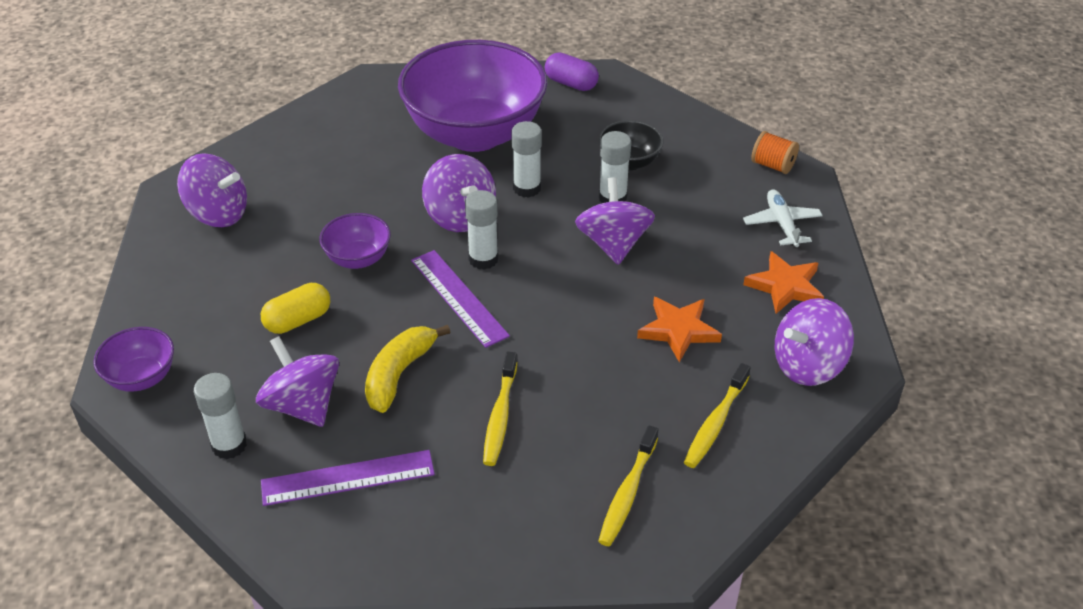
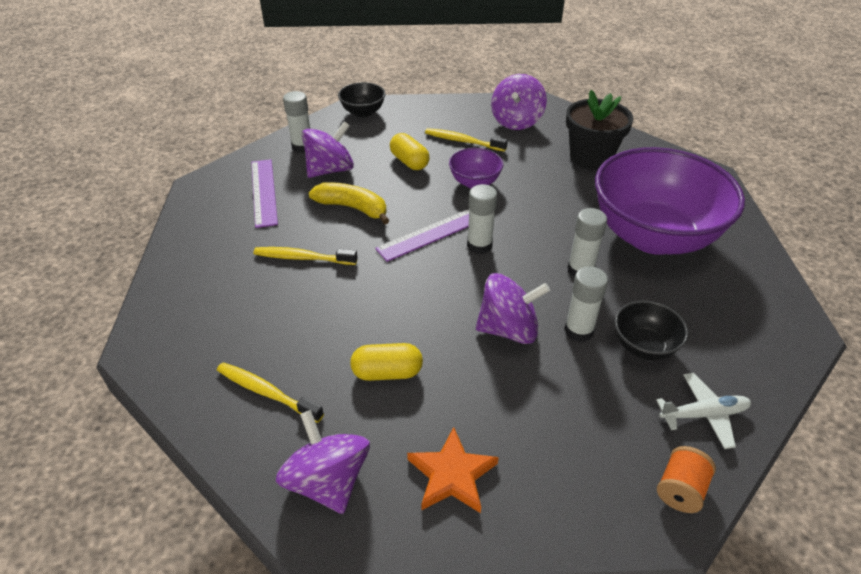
camera: 90 degrees right, 0 degrees up
(141, 377) = (363, 112): purple bowl -> black bowl
(321, 159) = (591, 157): none -> black flower pot
(460, 216) = (533, 231): purple spinning top -> none
(571, 83) = (770, 302): purple capsule -> none
(627, 493) = (207, 328): yellow toothbrush -> yellow toothbrush (463, 141)
(678, 330) = (387, 372): orange star -> yellow capsule
(782, 224) = (562, 485): white plane -> white plane (703, 414)

